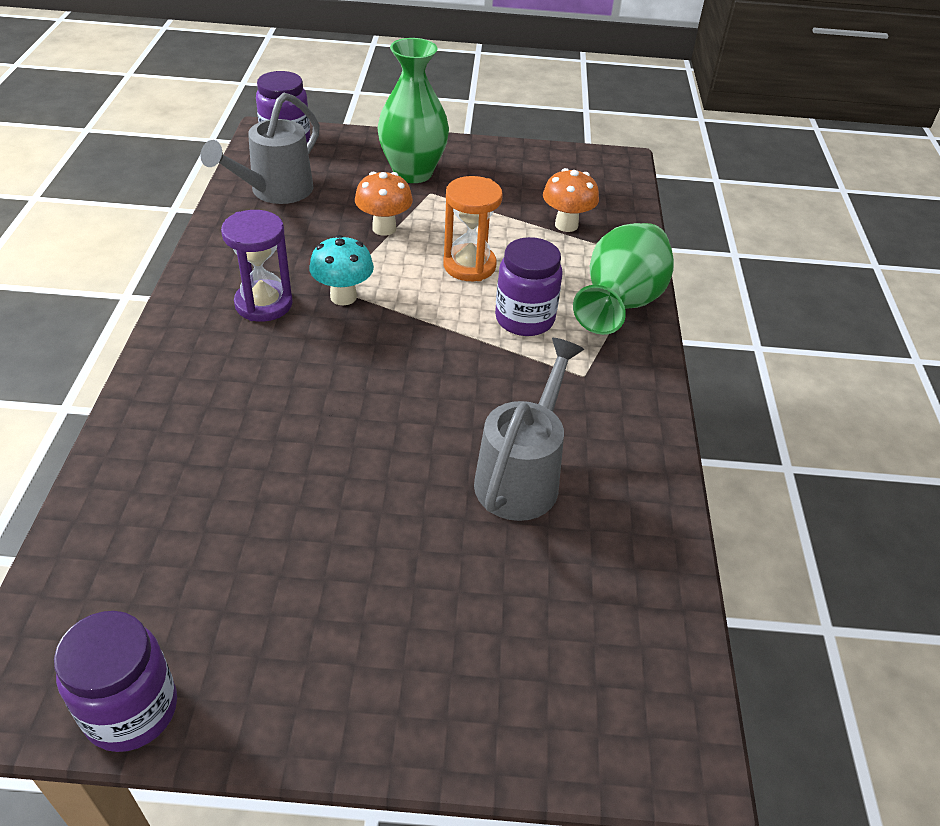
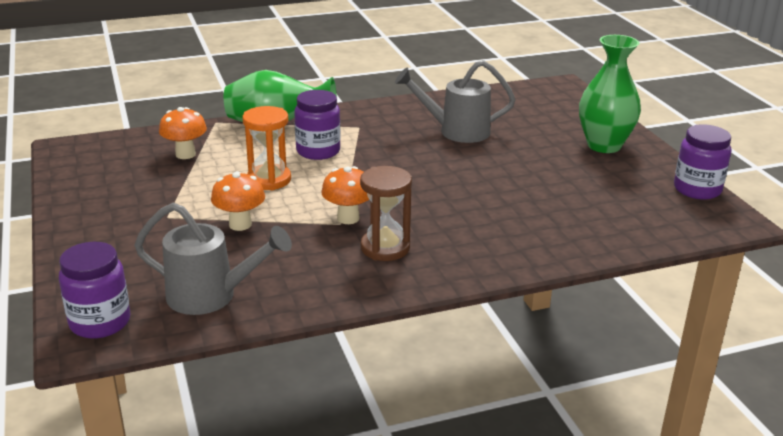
camera: 110 degrees left, 15 degrees down
(264, 304) = (385, 248): purple hourglass -> brown hourglass
(343, 297) = (348, 218): turquoise mushroom -> orange mushroom
(413, 173) = (133, 233): green vase -> green vase (604, 145)

